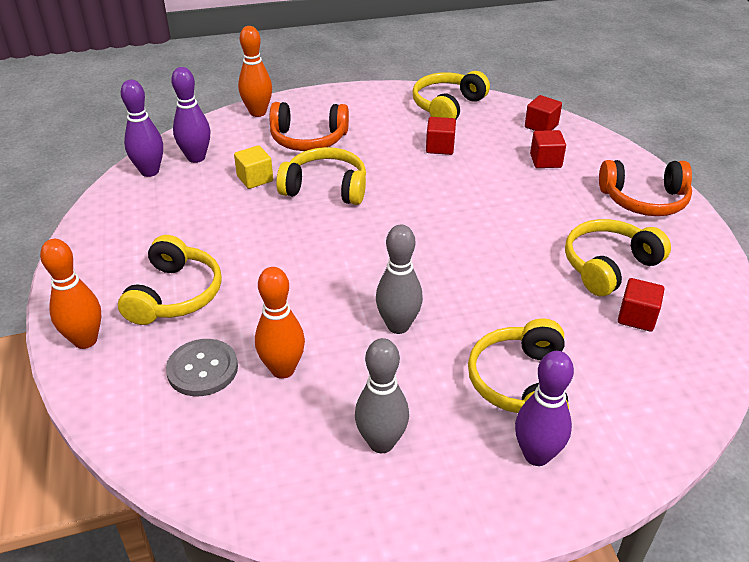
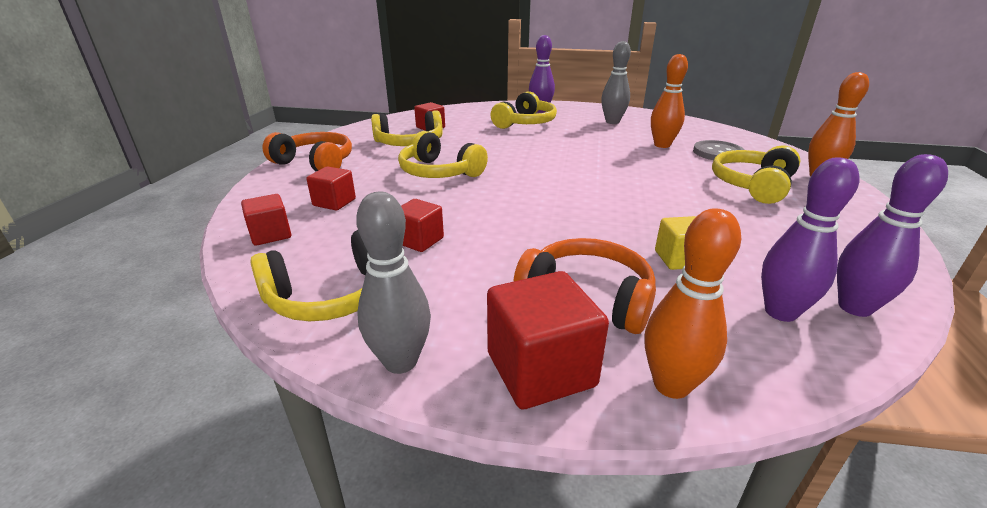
camera: 155 degrees left, 10 degrees down
(317, 104) = (540, 369): none -> red cube
(325, 188) = (590, 229): yellow headphones -> yellow headphones (439, 172)
(398, 326) = (577, 146): grey bowling pin -> grey bowling pin (400, 361)

